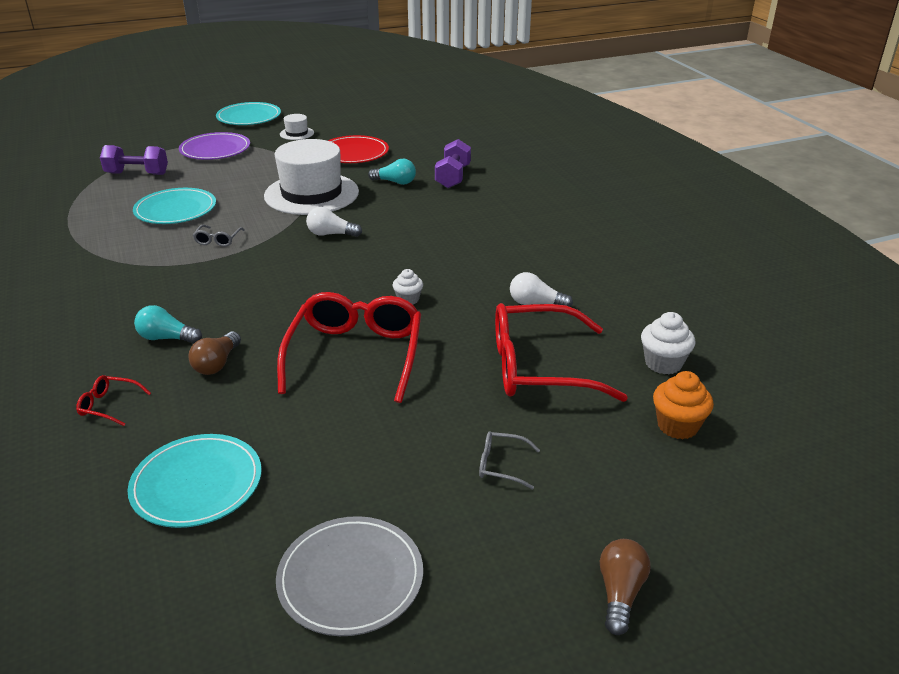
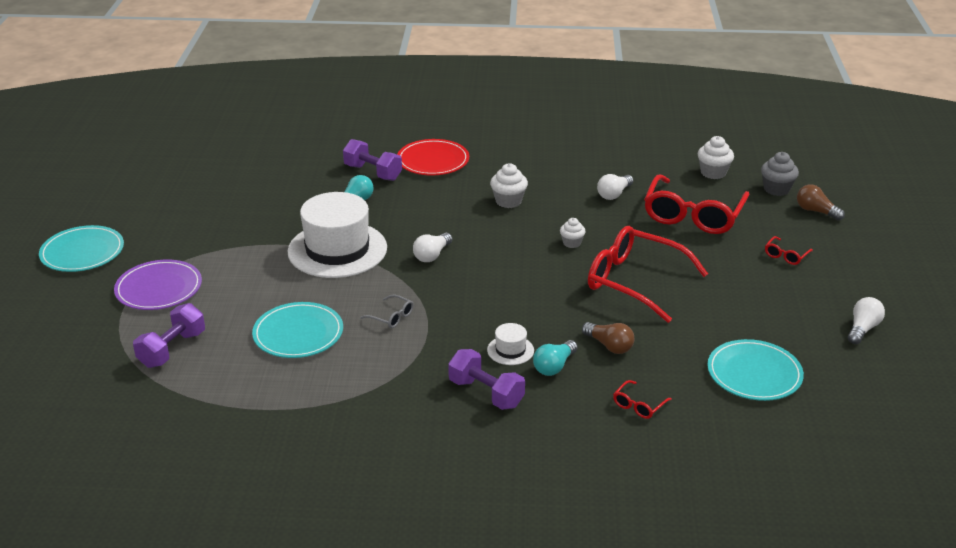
camera: 65 degrees left, 0 degrees up
(110, 311) = (486, 393): none -> purple dumbbell
(297, 133) = (171, 231): white hat -> white hat (510, 350)
(350, 578) = (862, 329): grey plate -> white light bulb
(353, 153) = (263, 209): red plate -> red plate (433, 161)
(462, 248) = (508, 201): none -> white cupcake
(501, 465) = (785, 256): grey glasses -> red glasses
(620, 593) = (900, 249): brown light bulb -> brown light bulb (816, 211)
(677, 426) = (776, 189): orange cupcake -> grey cupcake

